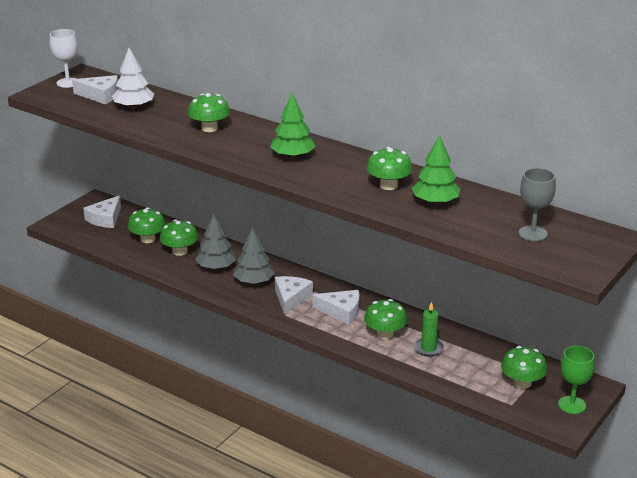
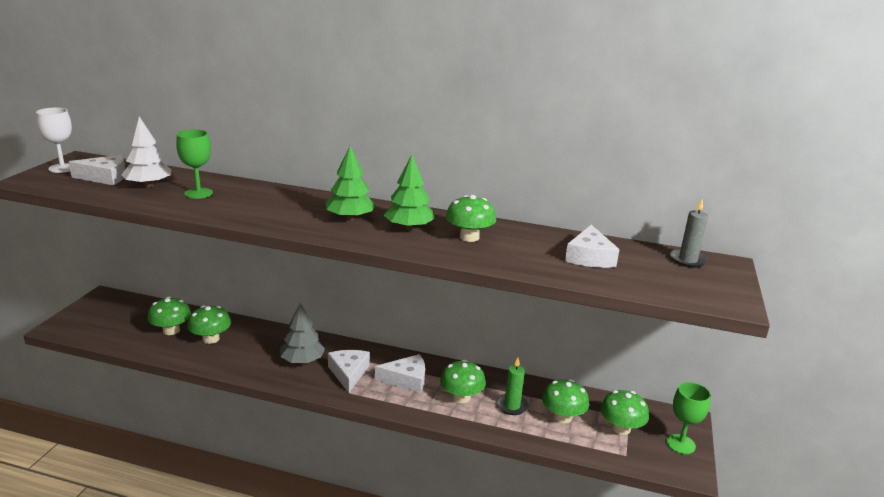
camera: 20 degrees left, 5 degrees down
(105, 219) = (118, 314): white cheese -> white cheese (589, 257)
(173, 119) = (198, 193): none -> green goblet
(209, 128) = (244, 199): green mushroom -> green mushroom (562, 417)
(216, 267) = (256, 350): grey tree -> none
(435, 202) = (528, 248): green tree -> green tree (409, 228)
(533, 233) = (648, 269): grey goblet -> none
(580, 229) = (688, 260): none -> grey candle

